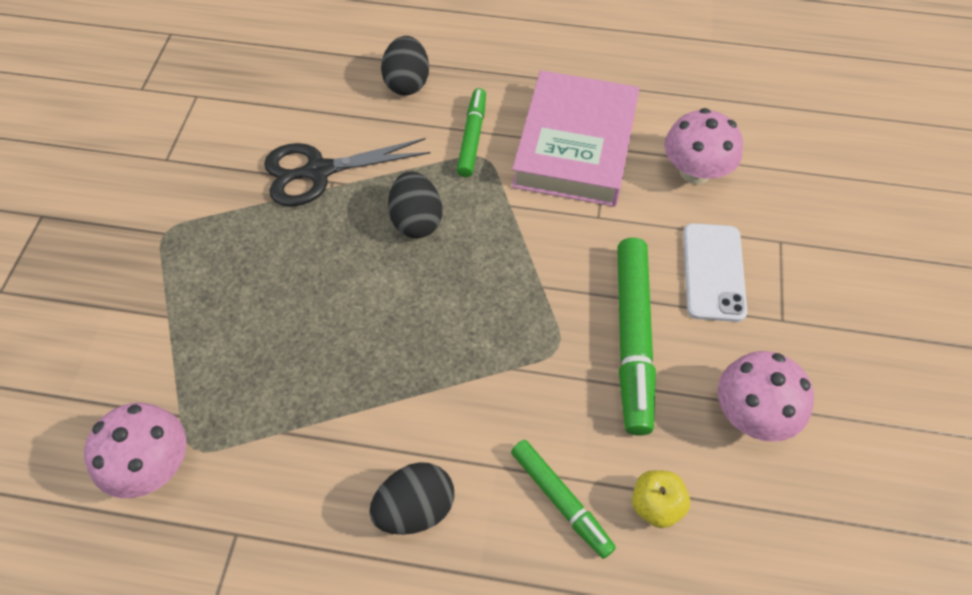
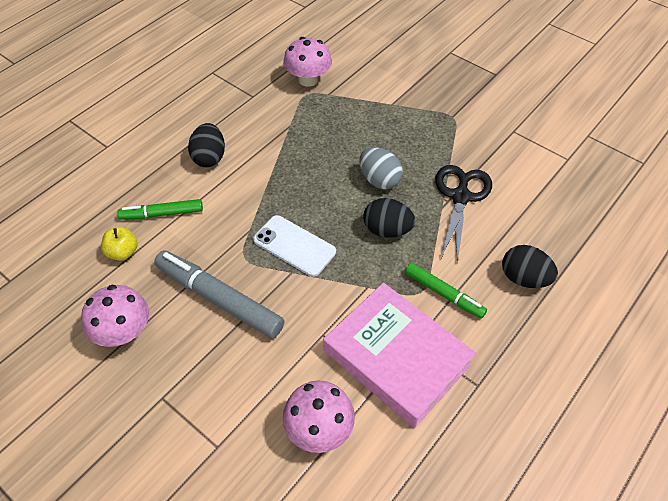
camera: 120 degrees right, 5 degrees down
(336, 264) = (379, 180): none -> grey egg
(632, 339) = (219, 299): green marker -> grey marker
(713, 272) = (227, 379): white phone -> white phone (294, 246)

